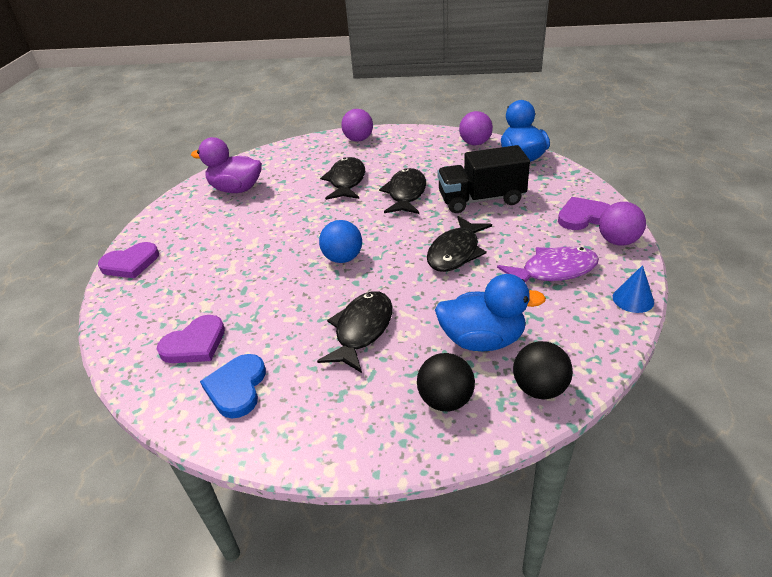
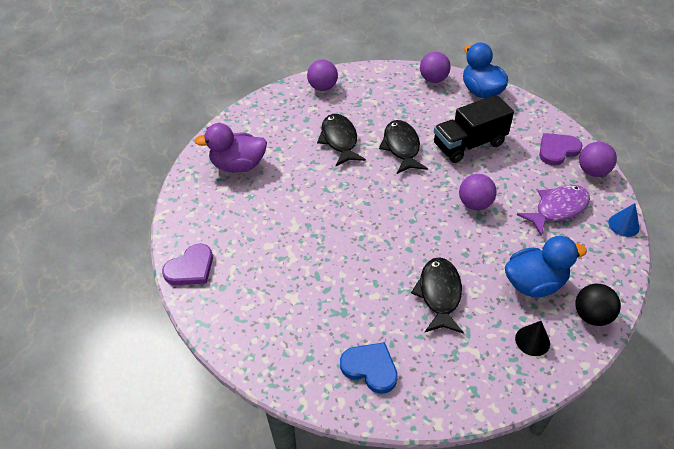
camera: 20 degrees left, 10 degrees up
(195, 344) = (309, 337): purple heart -> none
(237, 387) = (370, 368): blue heart -> blue heart turned 135 degrees clockwise
(343, 258) = (385, 227): blue ball -> none
(445, 400) = (532, 340): black ball -> black cone
(455, 252) = (474, 204): black fish -> purple ball

